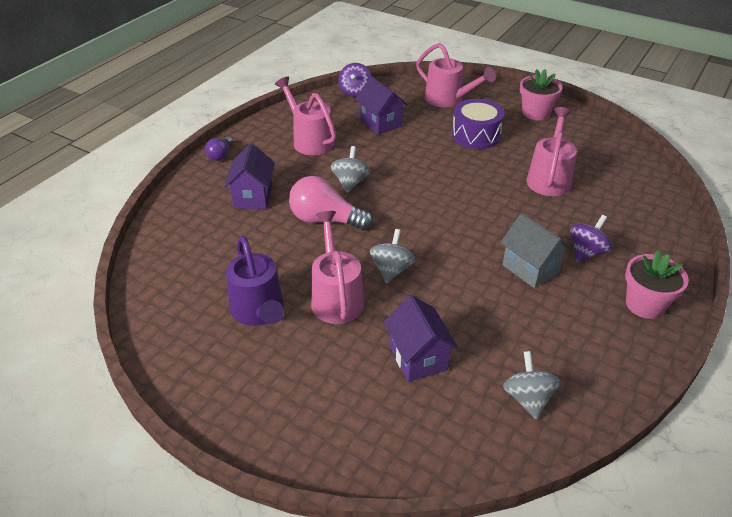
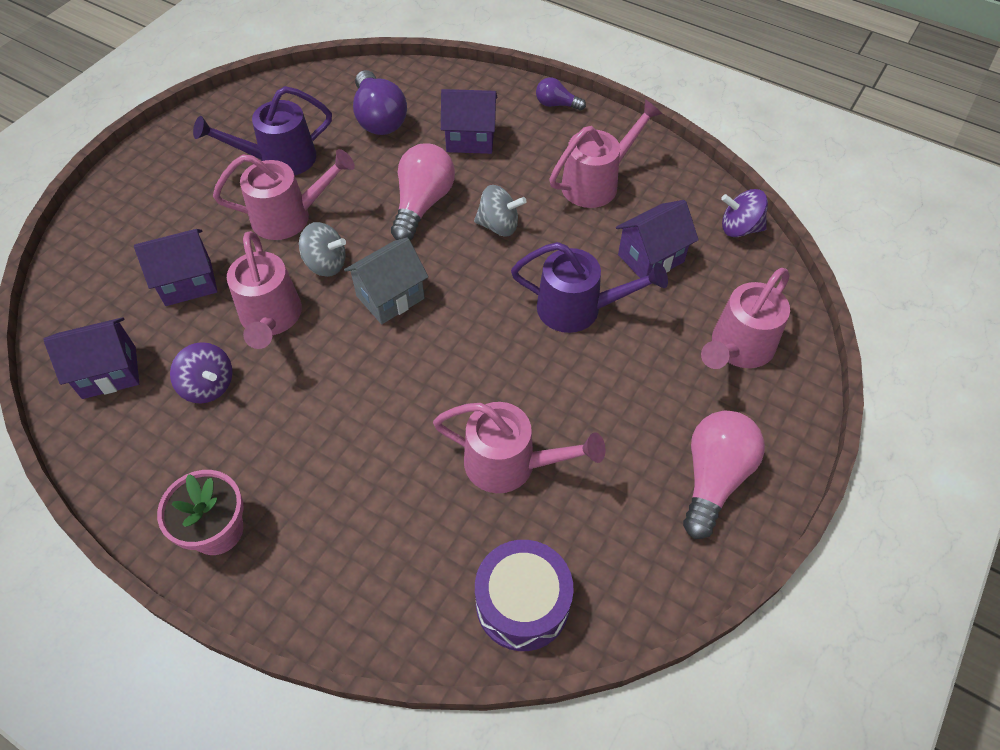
camera: 90 degrees right, 15 degrees up
(214, 249) = (379, 118): none -> purple light bulb
(425, 151) = (579, 309): none -> purple watering can
(453, 297) = (271, 319): none -> pink watering can
(476, 135) = (628, 377): purple drum -> purple drum (522, 603)
(528, 398) = (109, 372): grey spinning top -> purple house
(530, 268) = (307, 406): grey house -> grey house (390, 297)
(535, 113) = (713, 478): pink flower pot -> pink light bulb
(586, 252) = (330, 480): purple spinning top -> purple spinning top (208, 385)

